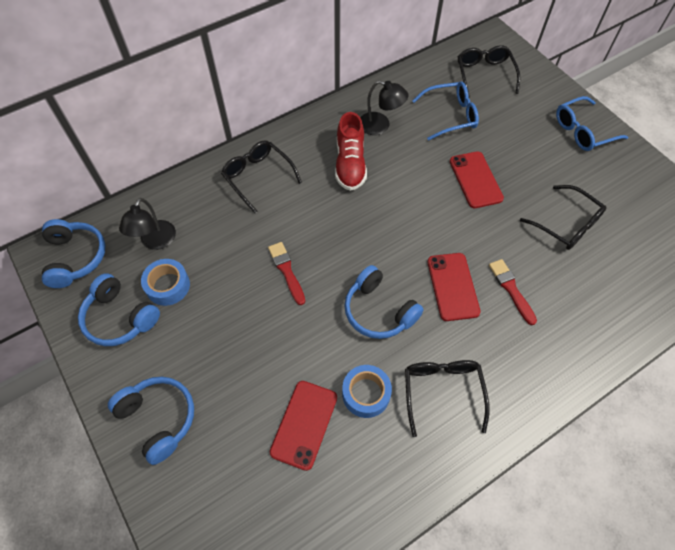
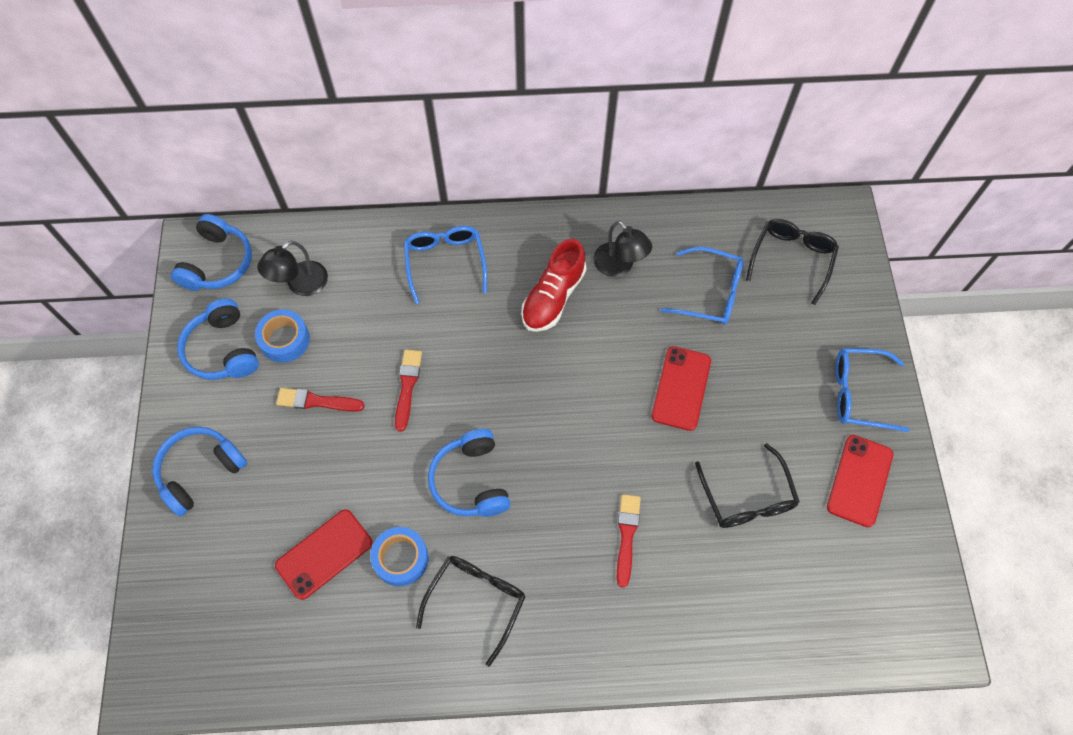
camera: 30 degrees right, 5 degrees up
(159, 418) = (200, 471): blue headphones -> blue headphones turned 120 degrees counterclockwise
(223, 316) = (316, 401): none -> red brush
(258, 177) = (445, 262): black glasses -> blue glasses
(452, 286) = (566, 497): red phone -> red phone (859, 480)

